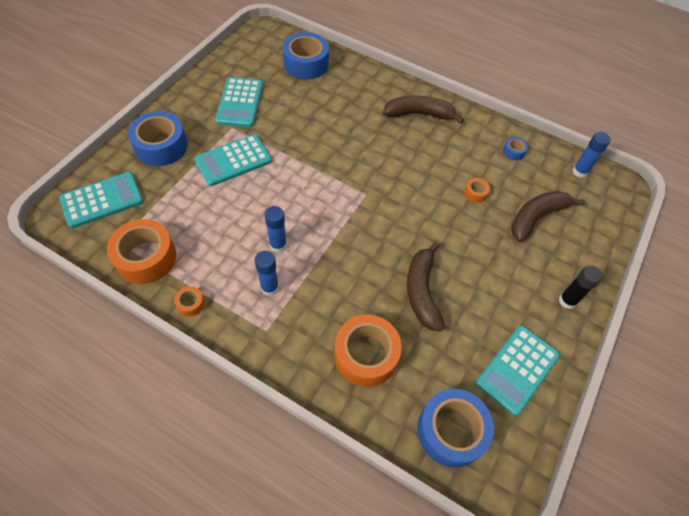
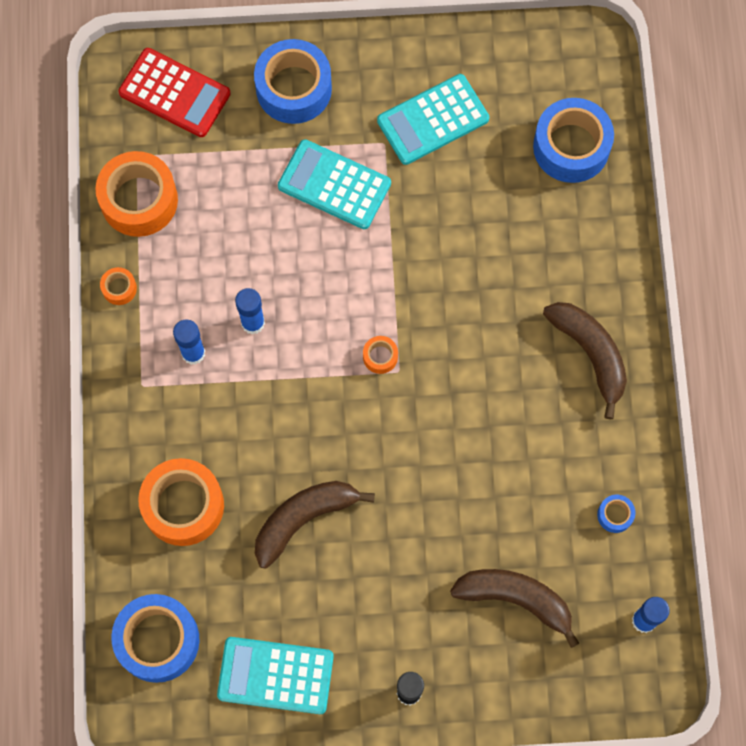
camera: 60 degrees right, 15 degrees up
(102, 200) = (175, 93): turquoise calculator -> red calculator
(475, 193) = (500, 503): orange tape -> orange tape (380, 357)

